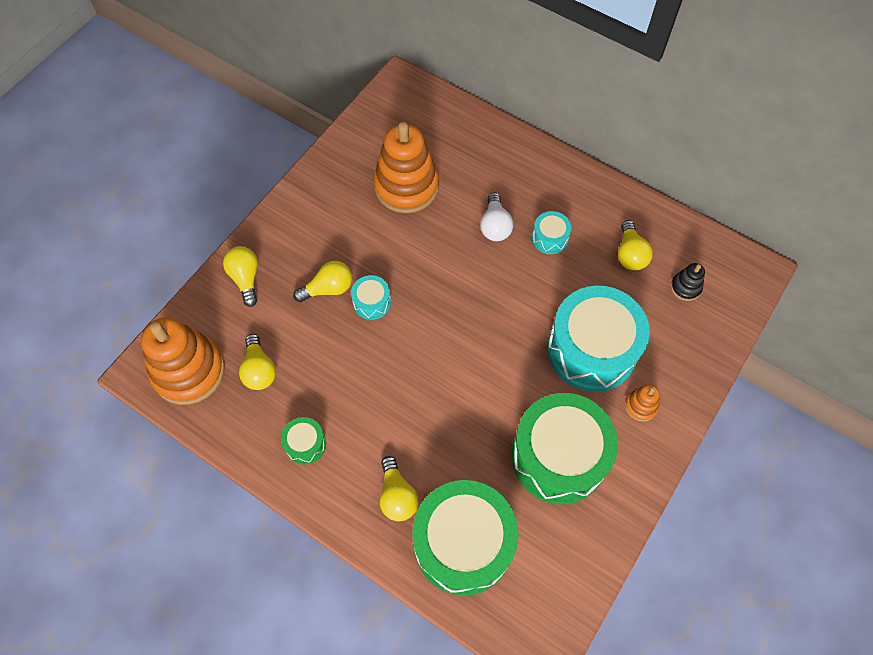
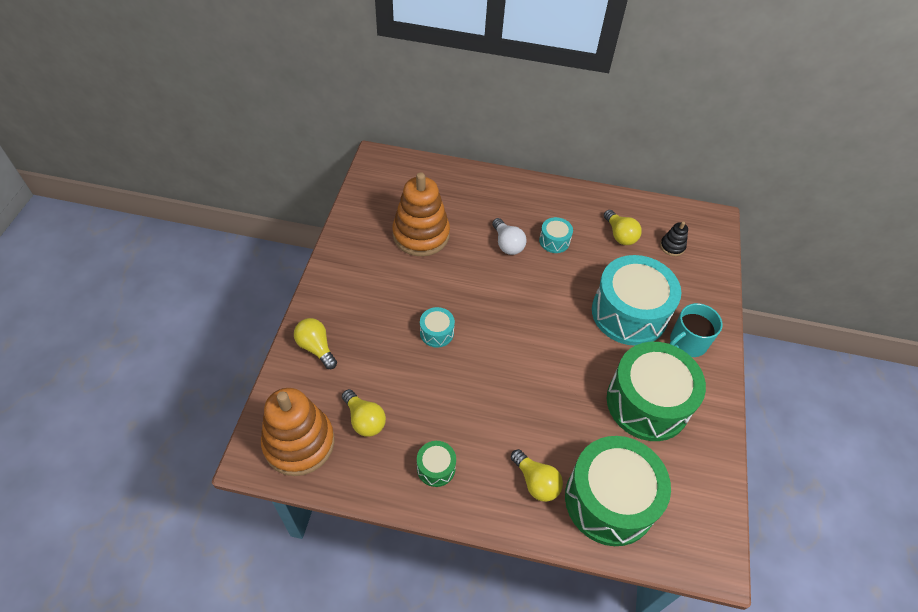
camera: 25 degrees left, 10 degrees down
(328, 288) = (394, 333): yellow light bulb -> none
(640, 406) = (687, 342): orange stacking toy -> turquoise mug

